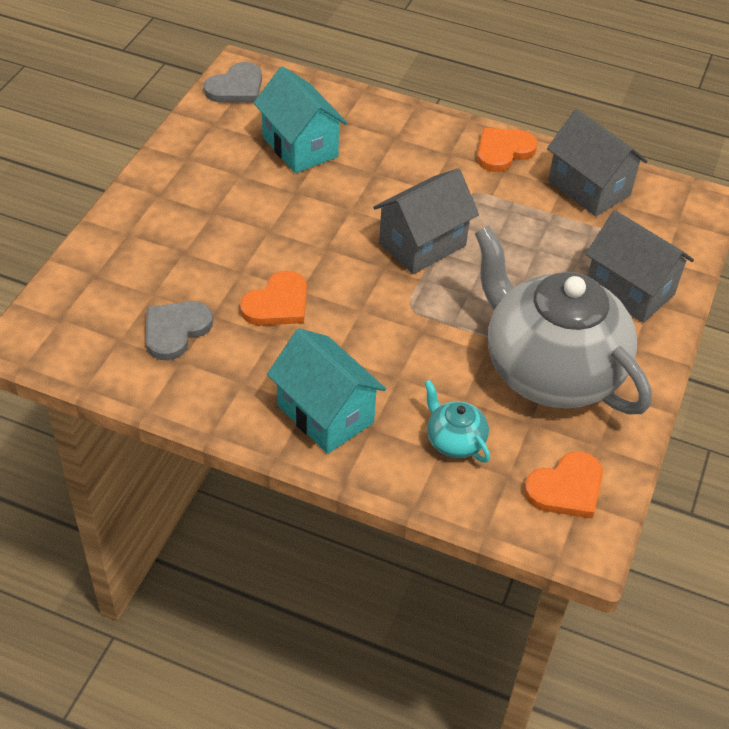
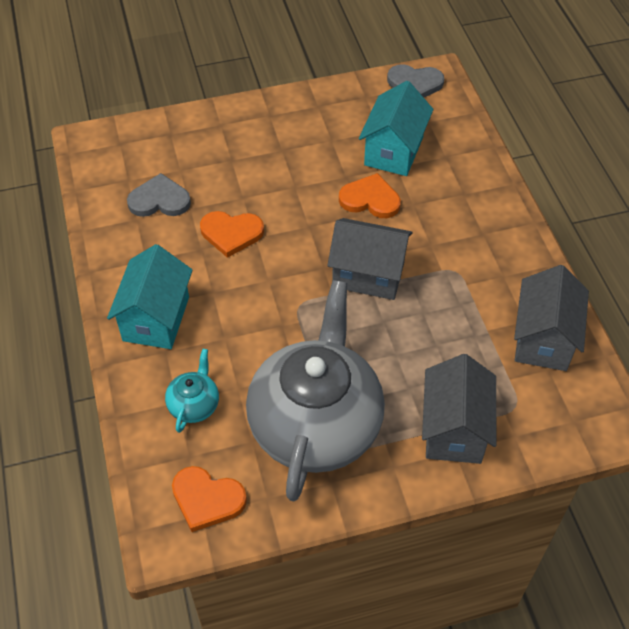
camera: 55 degrees right, 5 degrees up
(503, 151) = (523, 262): orange heart -> orange heart (370, 199)

